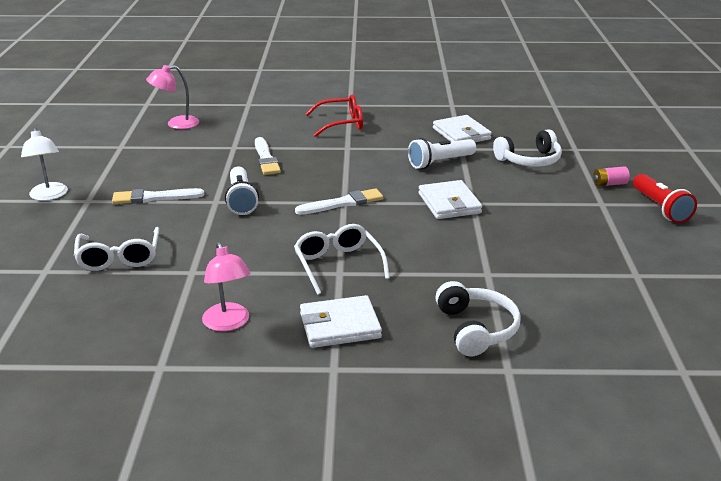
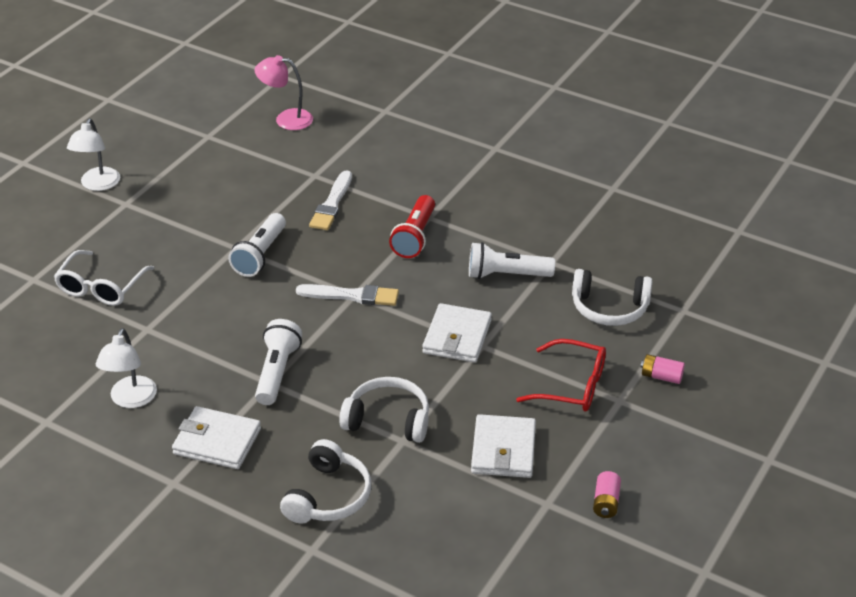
camera: 30 degrees right, 10 degrees up
(154, 197) = (185, 221): white brush -> none
(228, 323) = (130, 400): pink lamp -> white lamp
(338, 264) = (277, 372): white glasses -> white flashlight
(341, 124) = (457, 177): red glasses -> red glasses (572, 386)
(461, 134) = (575, 239): white wallet -> white wallet (503, 450)
(461, 265) = (388, 420): none -> white headphones
(660, 208) = (678, 432): red flashlight -> red flashlight (414, 237)
(672, 260) = (606, 502): none -> pink battery

